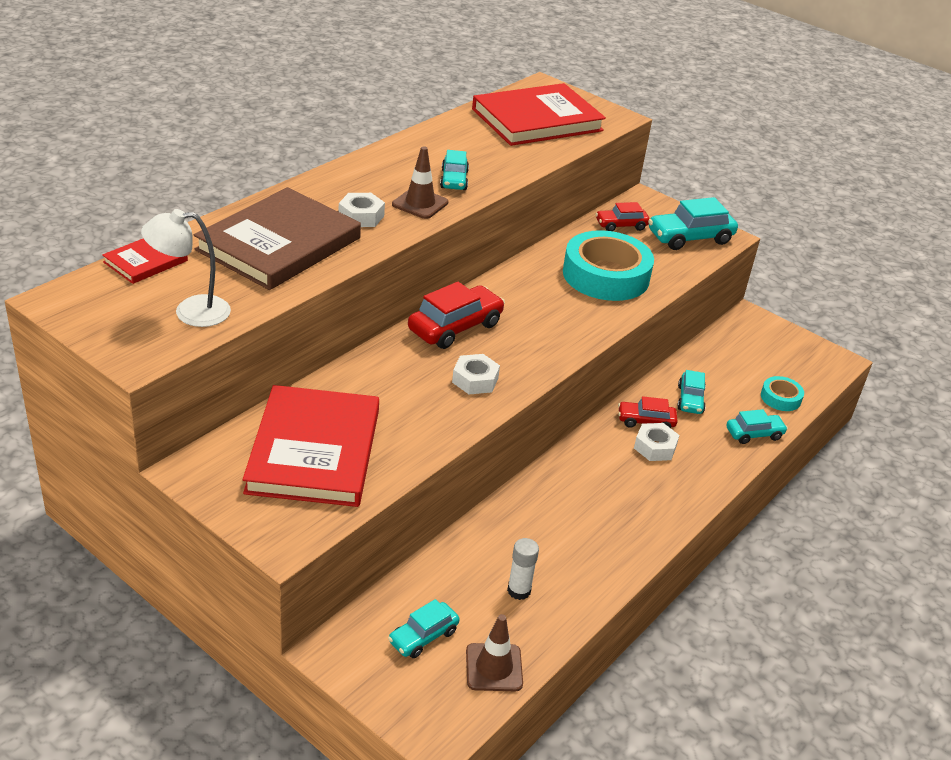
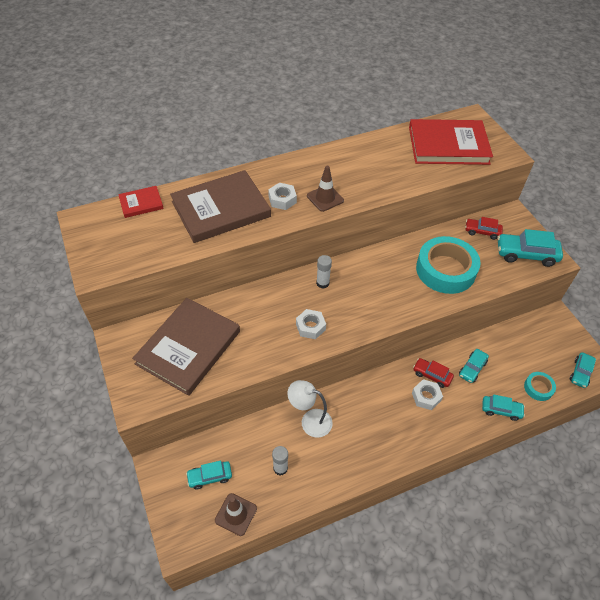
camera: 30 degrees right, 15 degrees up
(190, 311) = (142, 246): white lamp -> white lamp (310, 421)
(314, 451) = (188, 347): red book -> brown book
(454, 180) = (359, 184): turquoise car -> turquoise car (580, 373)
(455, 327) = (322, 283): red car -> white glue stick

